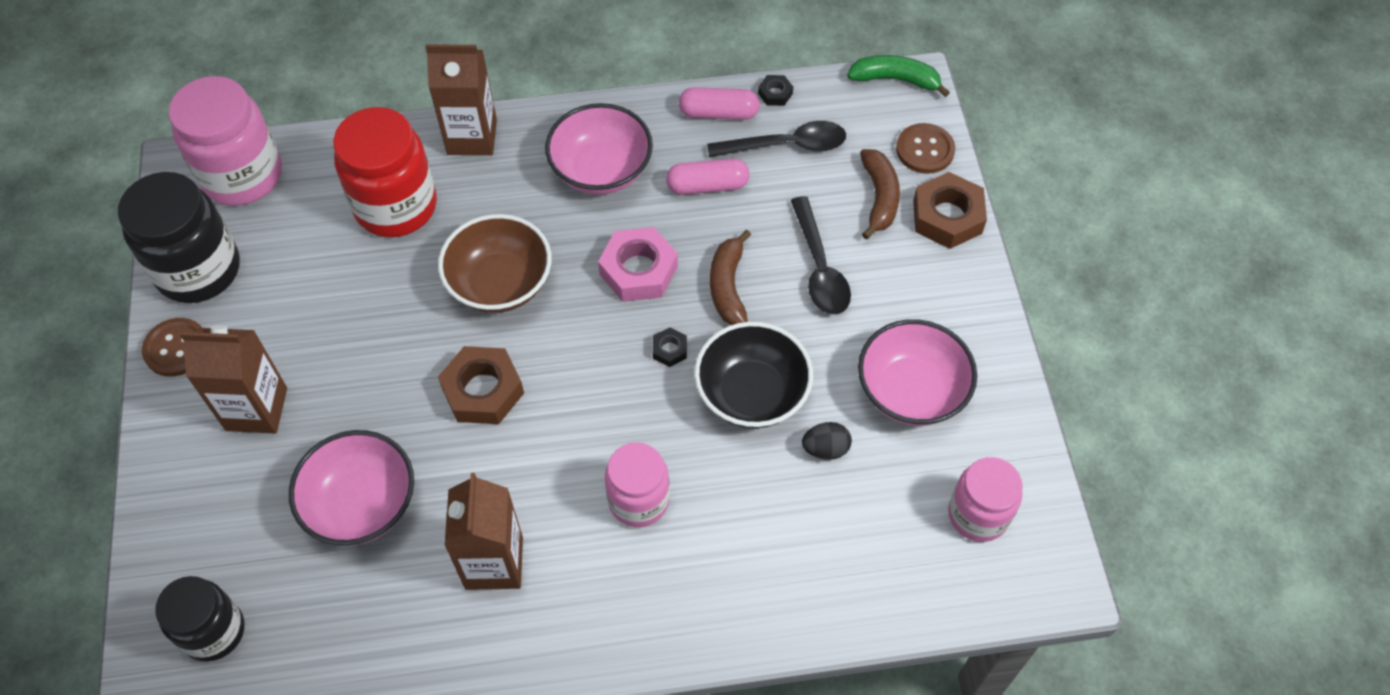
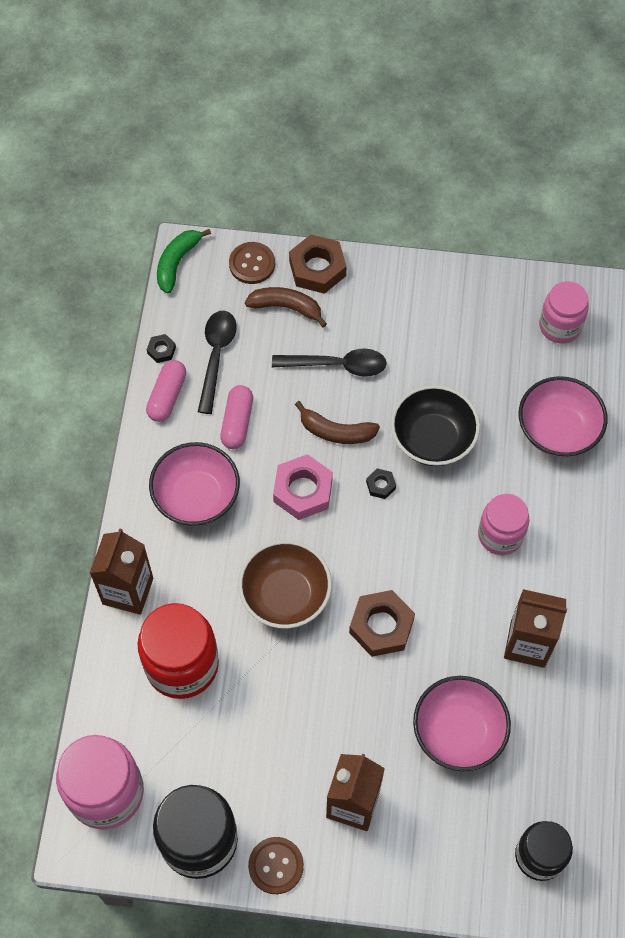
camera: 75 degrees left, 5 degrees up
(825, 449) = (489, 404): black egg -> none
(911, 391) = (457, 337): pink bowl -> pink bowl (557, 430)

